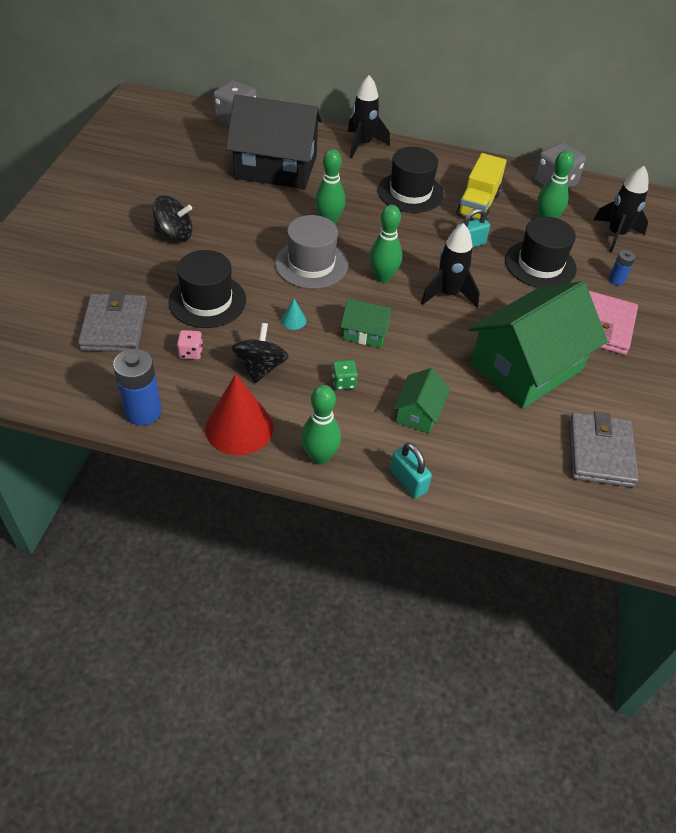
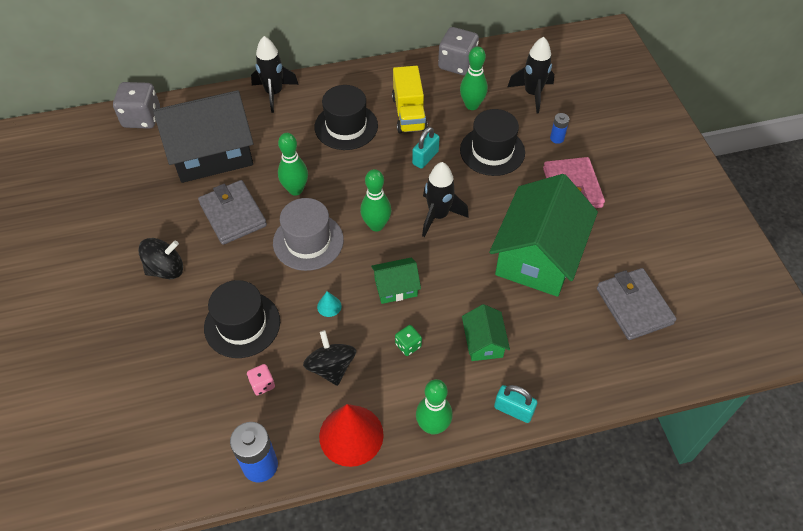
camera: 25 degrees left, 5 degrees up
(114, 326) = (176, 394): grey wallet -> grey wallet (233, 215)

